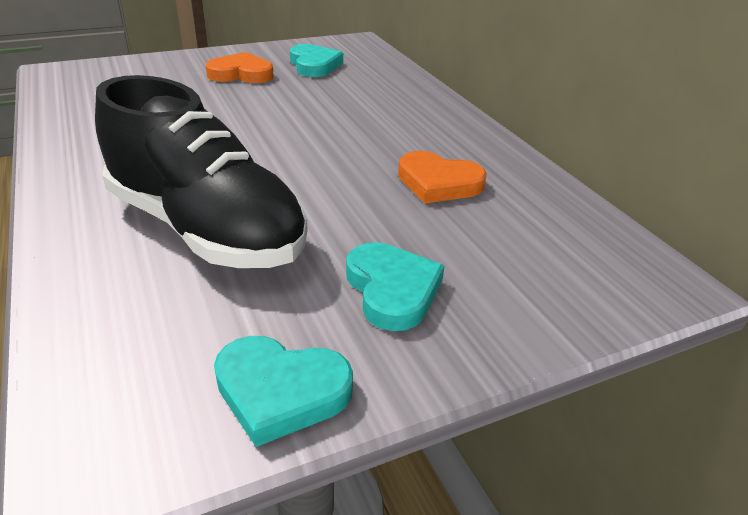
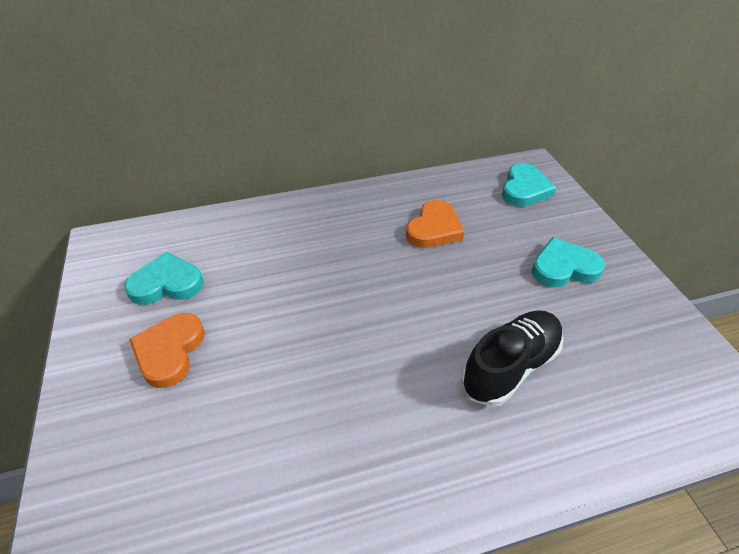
camera: 80 degrees left, 10 degrees up
(206, 228) = (510, 366): black shoe -> black shoe, size x0.63
(281, 391) = (663, 322): turquoise heart -> turquoise heart (524, 189)

